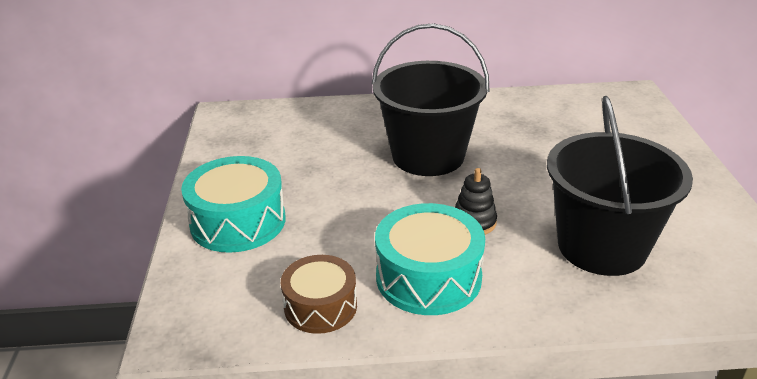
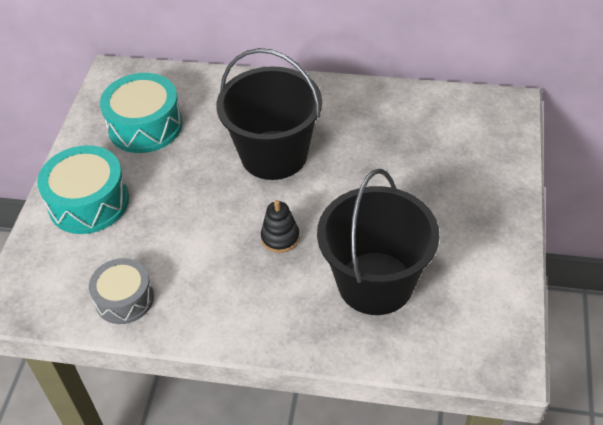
camera: 15 degrees right, 15 degrees up
(320, 306) = (124, 299): brown drum -> grey drum
(428, 277) = (218, 287): turquoise drum -> turquoise drum (145, 126)

